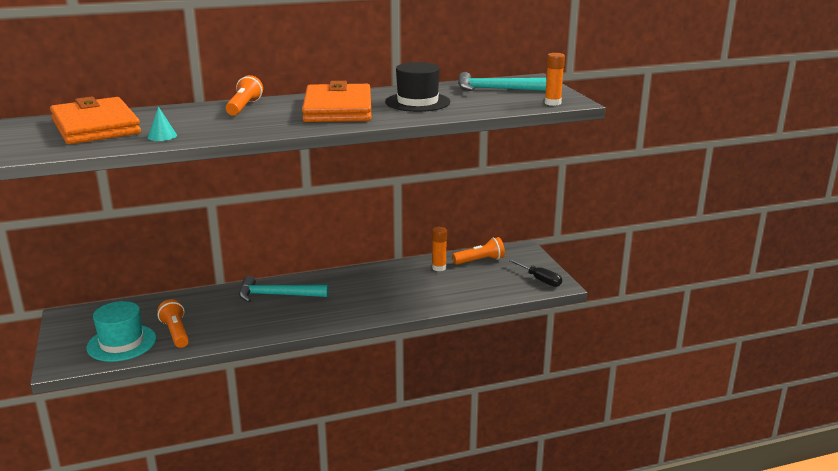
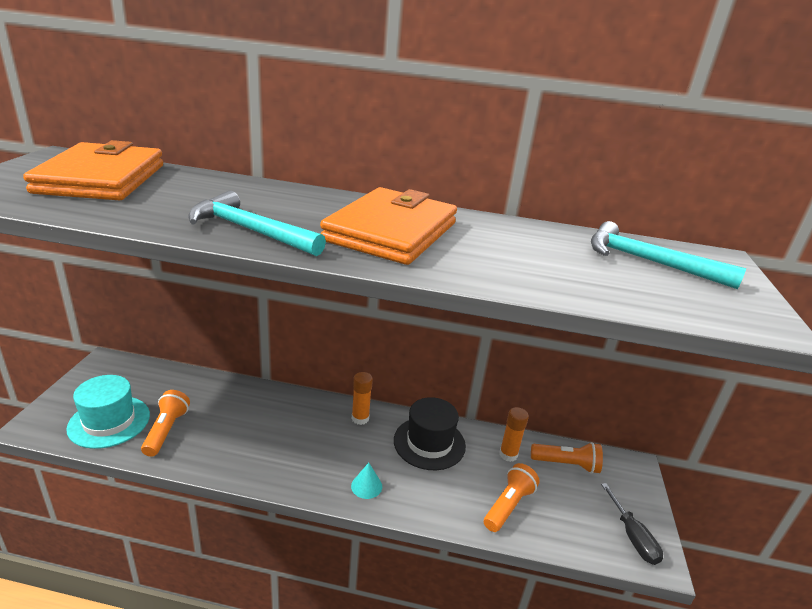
camera: 25 degrees right, 5 degrees up
(162, 136) = (136, 211): turquoise cone -> turquoise cone (366, 486)
(244, 107) = (288, 197): orange flashlight -> orange flashlight (508, 505)
(277, 295) = (304, 420): turquoise hammer -> turquoise hammer (250, 230)
(417, 102) = (510, 251): black hat -> black hat (429, 443)
(552, 103) = (731, 318): orange glue stick -> orange glue stick (360, 418)

